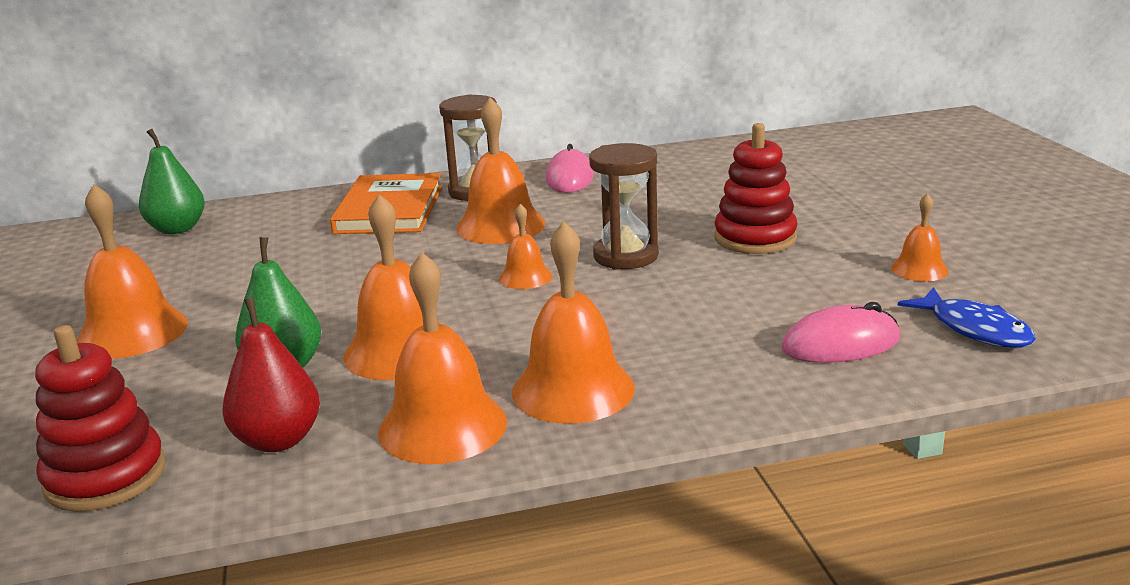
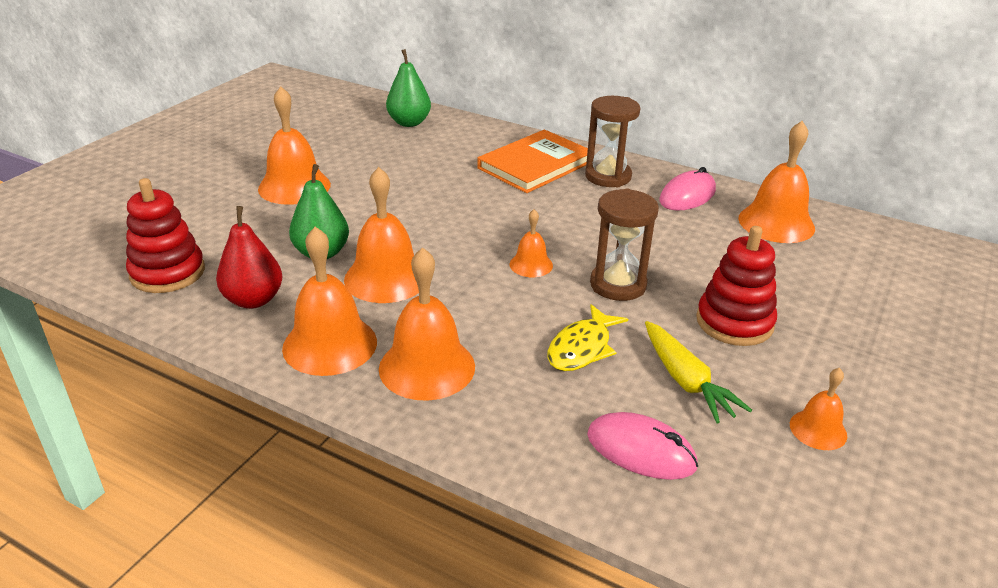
camera: 40 degrees right, 10 degrees up
(500, 226) = (579, 214): orange bell -> orange bell (776, 223)
(677, 308) = (582, 348): none -> yellow fish
(790, 288) = (686, 381): none -> yellow carrot
(974, 329) = (765, 510): blue fish -> none

